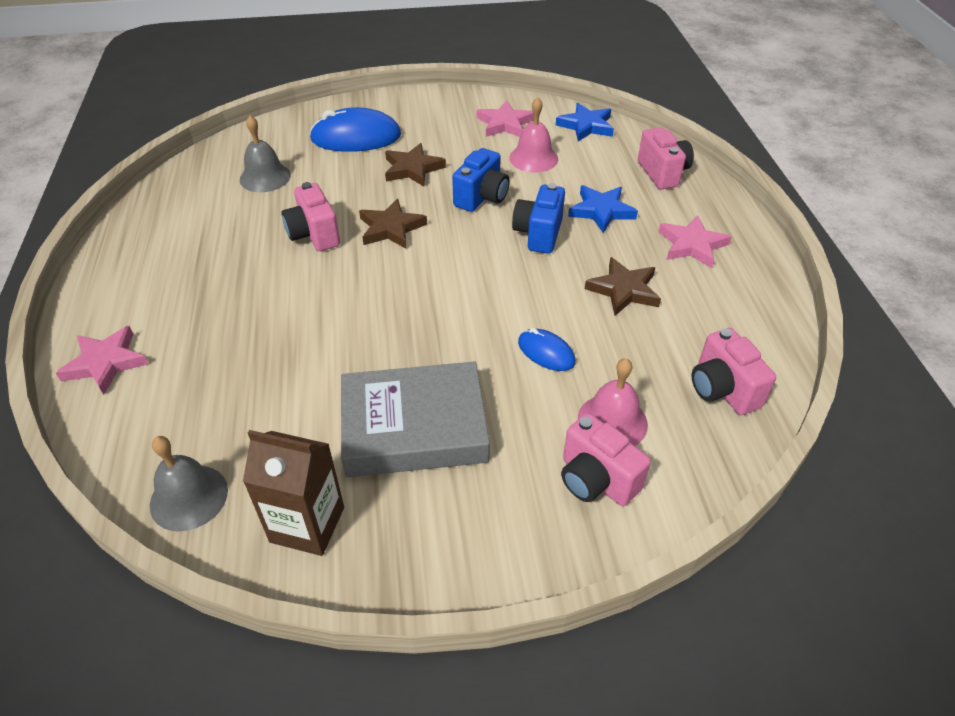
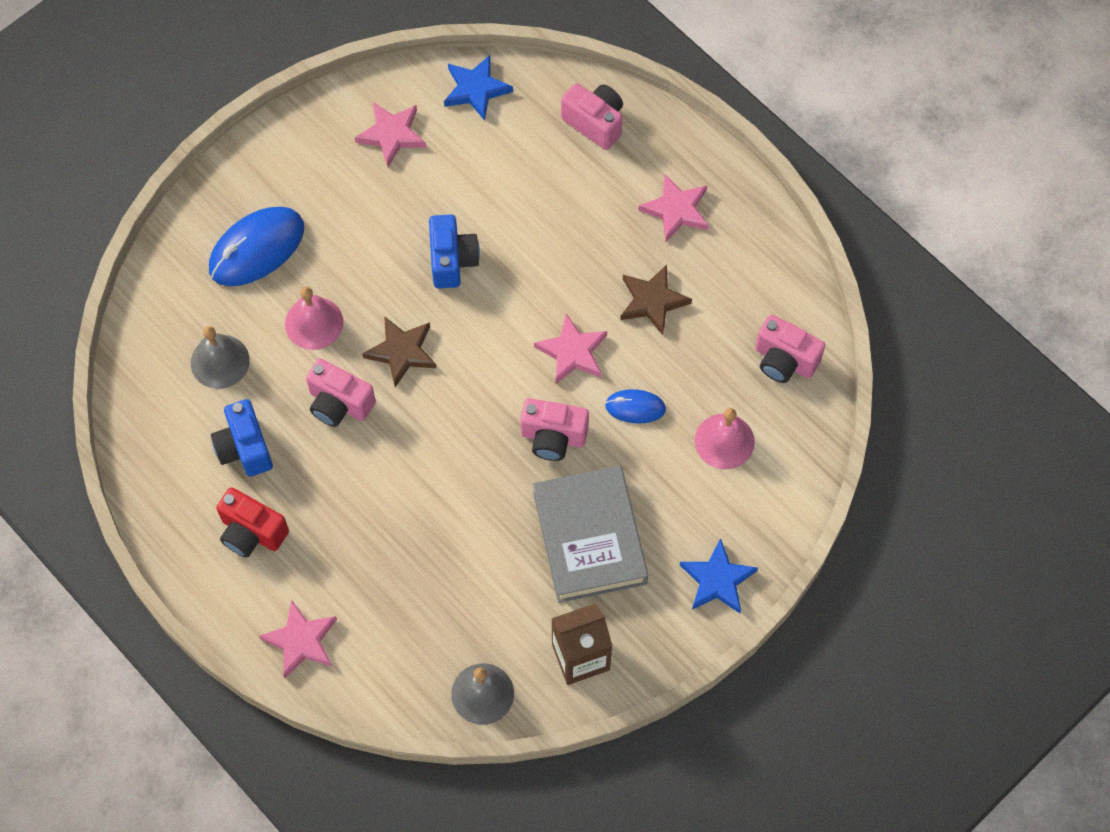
camera: 35 degrees left, 20 degrees up
(164, 275) = (252, 532): none -> red camera
(412, 169) = (354, 260): brown star -> none
(414, 427) = (590, 538): grey book -> grey book turned 60 degrees counterclockwise
(524, 289) = (572, 352): none -> pink star
(533, 158) = (459, 173): pink bell -> pink bell (314, 323)
(538, 234) = (538, 277): blue camera -> blue camera (244, 448)
(596, 479) = (743, 497): pink camera -> pink camera (553, 437)
(601, 211) = (573, 212): blue star -> blue star (717, 580)

